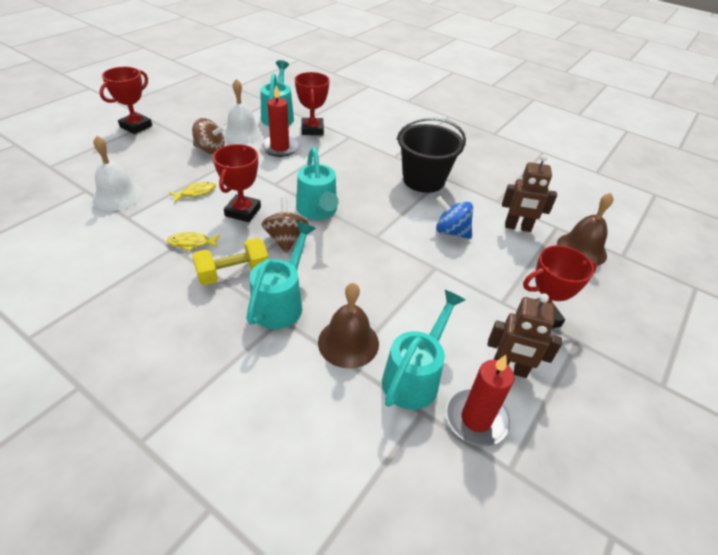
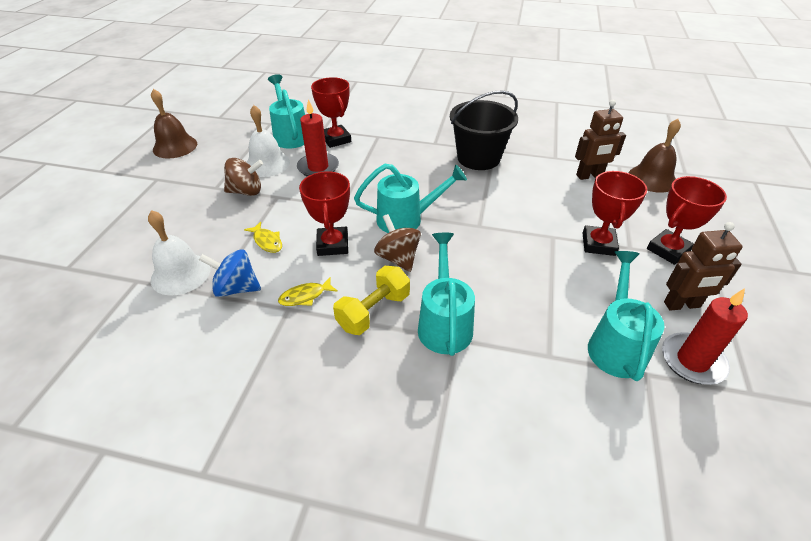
camera: 20 degrees left, 0 degrees up
(136, 126) = (139, 190): red trophy -> red trophy (598, 244)
(196, 193) = (267, 241): yellow fish -> yellow fish turned 105 degrees clockwise
(318, 211) = (406, 219): turquoise watering can -> turquoise watering can turned 60 degrees counterclockwise
(348, 342) = (535, 337): brown bell -> brown bell (175, 146)
(451, 231) = (539, 198): blue spinning top -> blue spinning top (236, 288)

